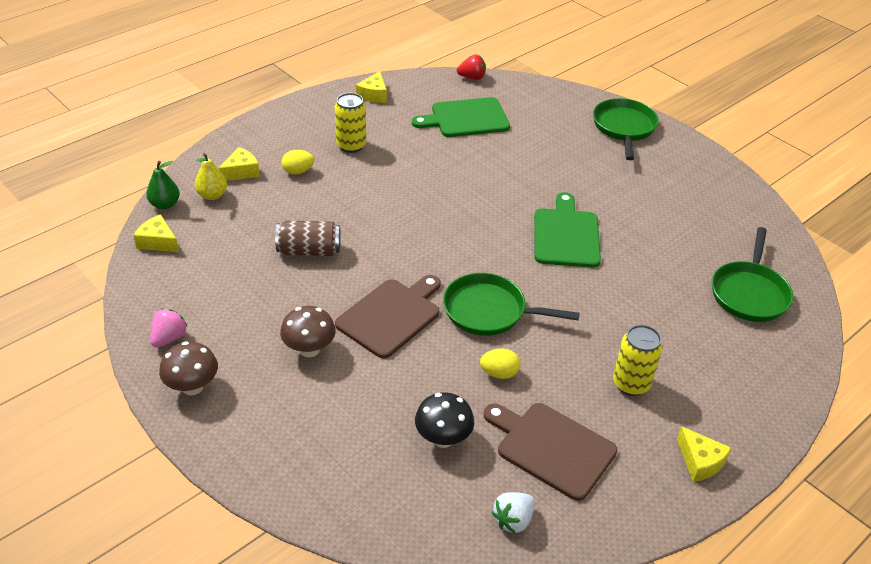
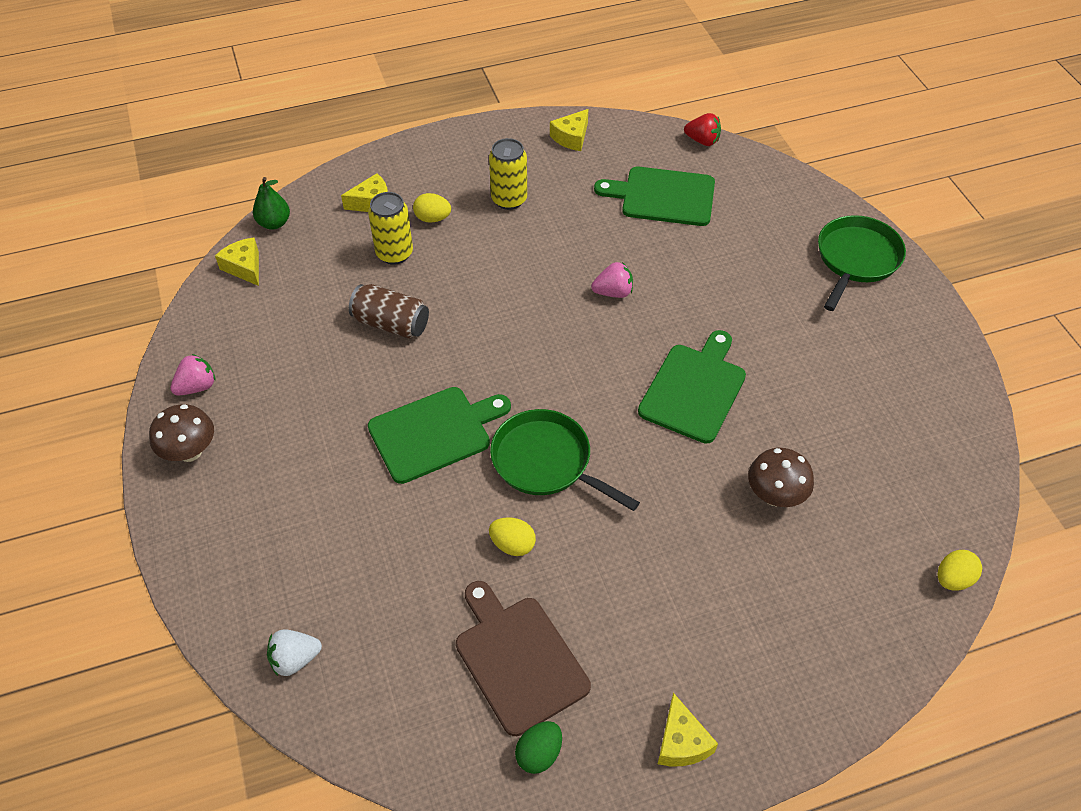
camera: 25 degrees right, 10 degrees up
(212, 195) = (327, 225): yellow pear -> none
(309, 349) = (327, 446): brown mushroom -> brown mushroom (775, 496)
(391, 316) = (434, 432): brown cutting board -> green cutting board
(443, 438) = (407, 603): black mushroom -> none
(468, 188) = (613, 292): none -> pink strawberry
(513, 520) = (426, 730): white strawberry -> white strawberry (295, 659)
(606, 505) = (539, 754): none -> green egg
(631, 384) = (658, 611): yellow can -> yellow can (394, 253)
(749, 293) = (882, 540): green pan -> none
(807, 303) = (953, 579): none -> yellow egg

